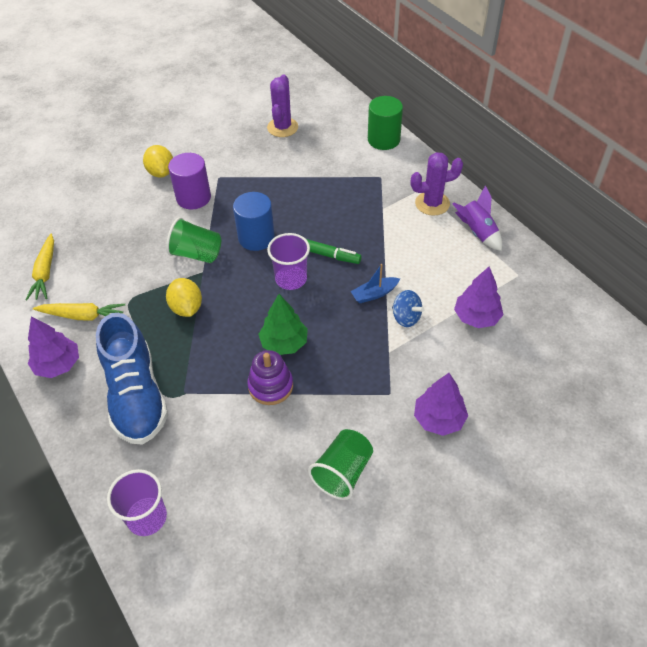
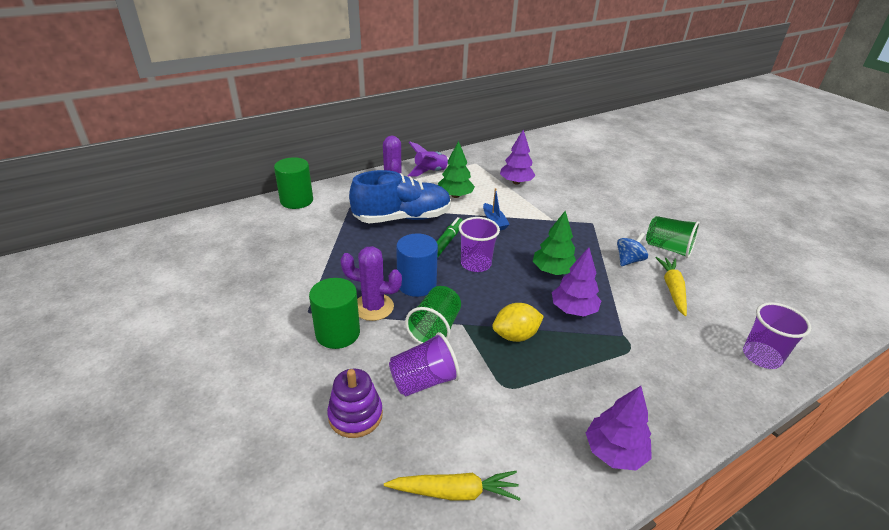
camera: 90 degrees left, 15 degrees down
(82, 316) = (534, 433): yellow carrot -> yellow carrot (672, 289)
(136, 396) = (637, 372): blue shoe -> blue shoe (402, 218)
(140, 251) = (423, 381): none -> purple cup
(161, 172) = (275, 366): yellow lemon -> none
(193, 197) = (337, 333): purple cylinder -> green cylinder
(270, 386) = (601, 280): purple stacking toy -> purple stacking toy (355, 415)
(282, 127) = (240, 260): purple cactus -> purple cactus (373, 307)
(406, 317) = (518, 210): blue spinning top -> blue spinning top (628, 260)
(425, 258) = (455, 196): none -> green tree
(439, 419) = (608, 206): purple tree -> purple tree (573, 310)

